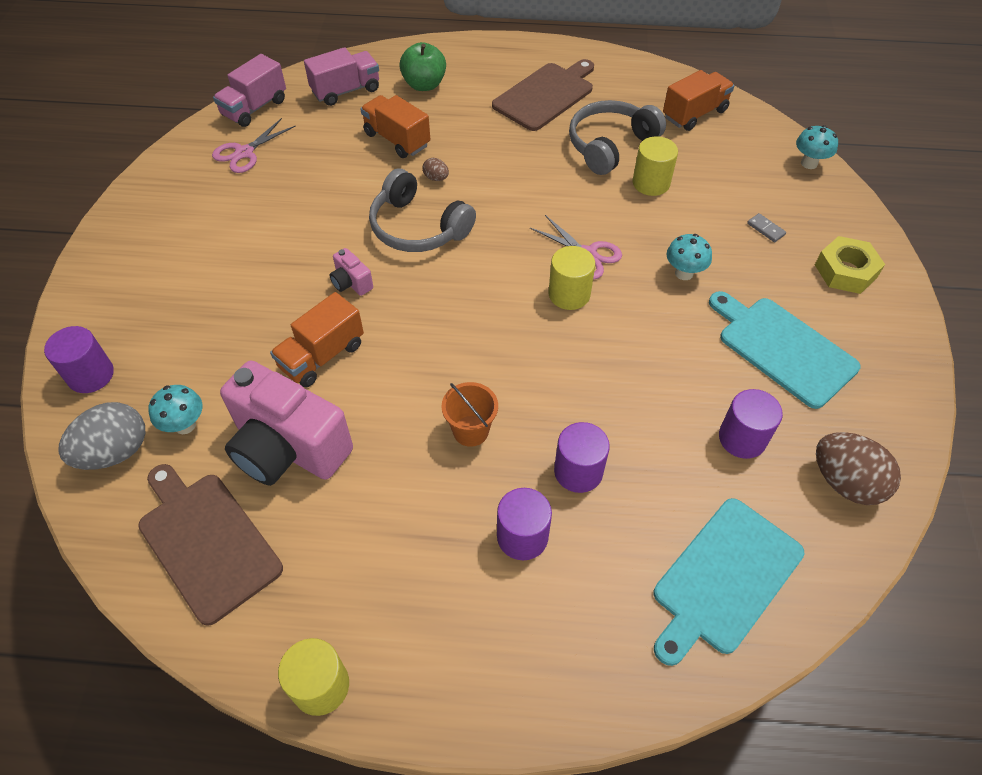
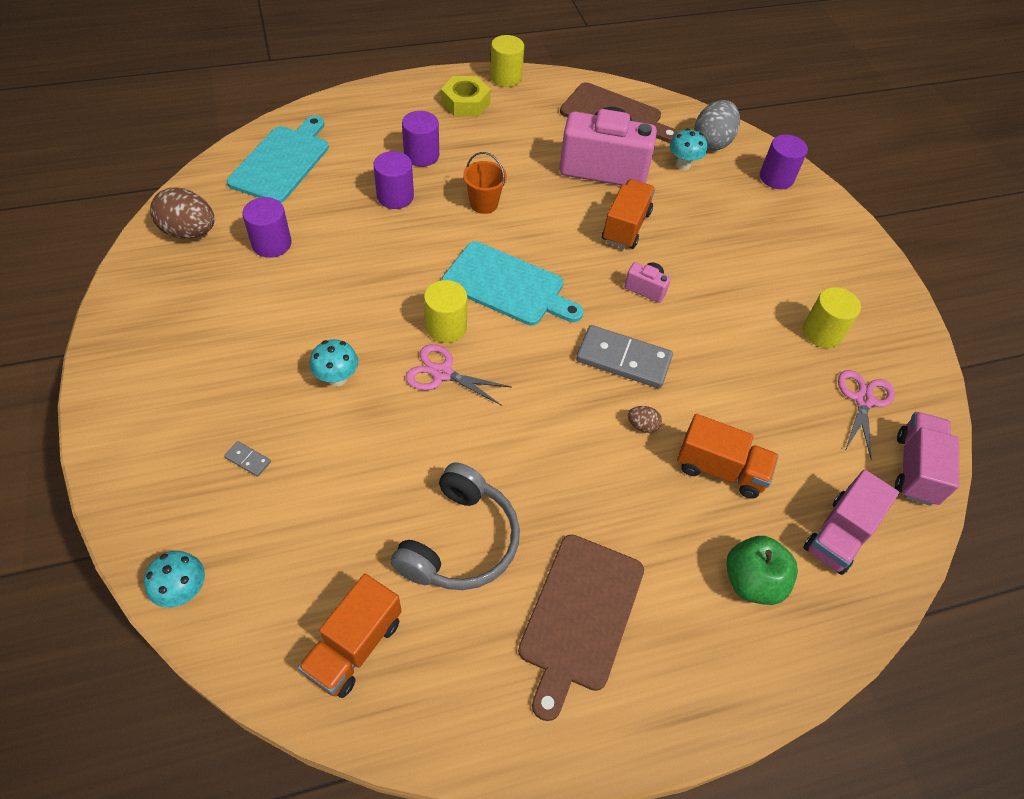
camera: 155 degrees right, 0 degrees up
(418, 227) = (623, 359): grey headphones -> grey domino
(651, 183) = (394, 491): yellow cylinder -> yellow cylinder (822, 332)
(782, 348) = (234, 324): turquoise cutting board -> turquoise cutting board (507, 286)
(845, 271) = (158, 427): yellow nut -> yellow nut (465, 102)

